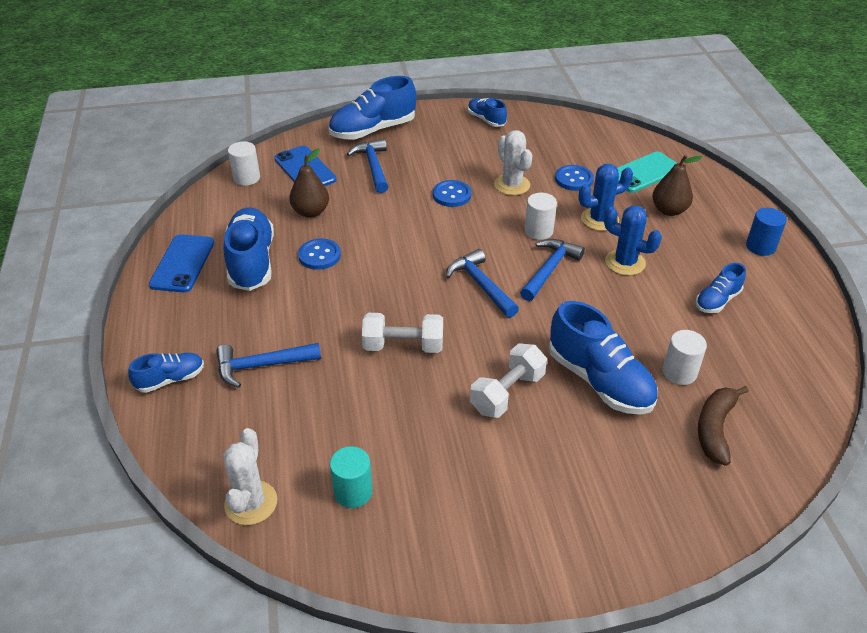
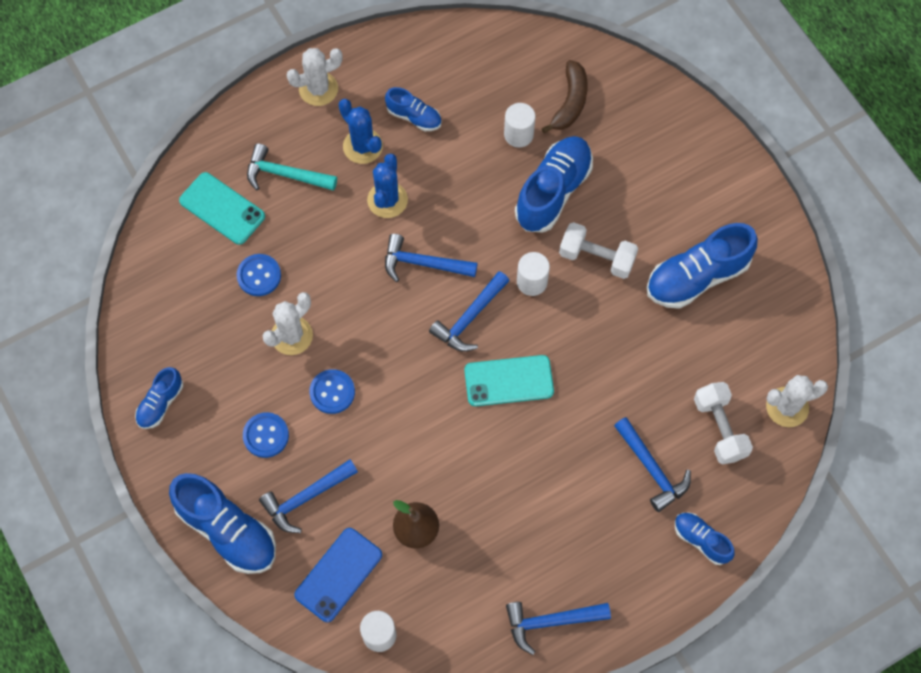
camera: 110 degrees left, 25 degrees up
(182, 263) = (551, 622): blue phone -> blue hammer
(251, 262) = (521, 551): blue shoe -> blue shoe (697, 277)
(319, 255) = (485, 487): blue button -> blue button (266, 435)
(353, 492) = (744, 338): turquoise cylinder -> none
(403, 346) = (577, 358): white dumbbell -> white dumbbell (719, 428)
(406, 294) = (509, 381): none -> turquoise phone
(538, 231) = (365, 288): white cylinder -> white cylinder (532, 282)
(599, 219) = (325, 236): blue cactus -> blue cactus (362, 146)
(669, 210) = (285, 175): brown pear -> turquoise hammer
(715, 429) = (570, 102): brown banana -> brown banana turned 75 degrees counterclockwise
(760, 246) = (318, 89): blue cylinder -> white cactus

